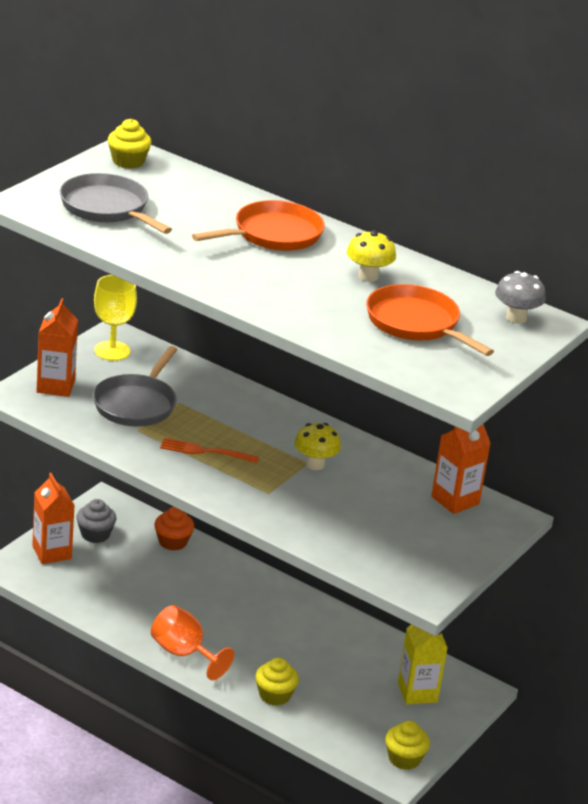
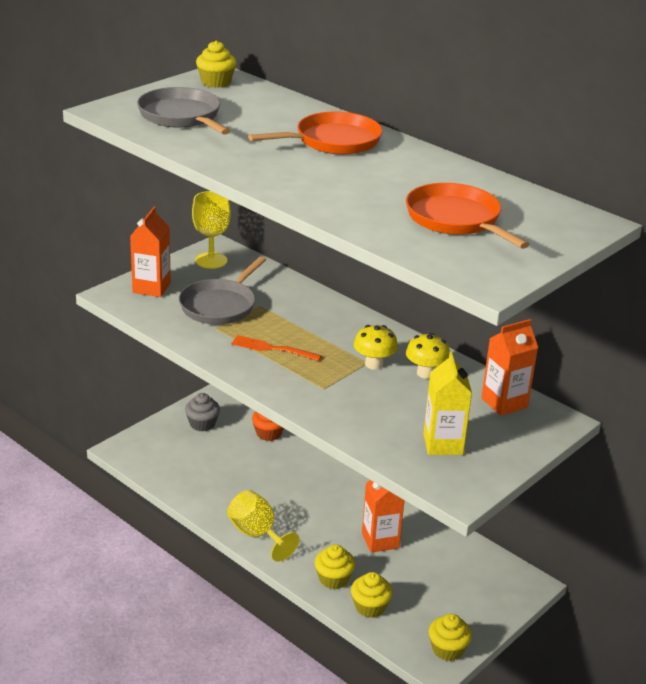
camera: 10 degrees right, 0 degrees up
(52, 552) = (160, 438): orange carton -> orange carton (380, 540)
(184, 653) = (257, 535): orange goblet -> yellow goblet
(318, 721) = (370, 607): none -> yellow cupcake
(368, 276) = (417, 177): yellow mushroom -> yellow mushroom (425, 373)
(417, 692) = (469, 583): yellow carton -> yellow carton (443, 444)
(516, 318) = (561, 218): grey mushroom -> none

